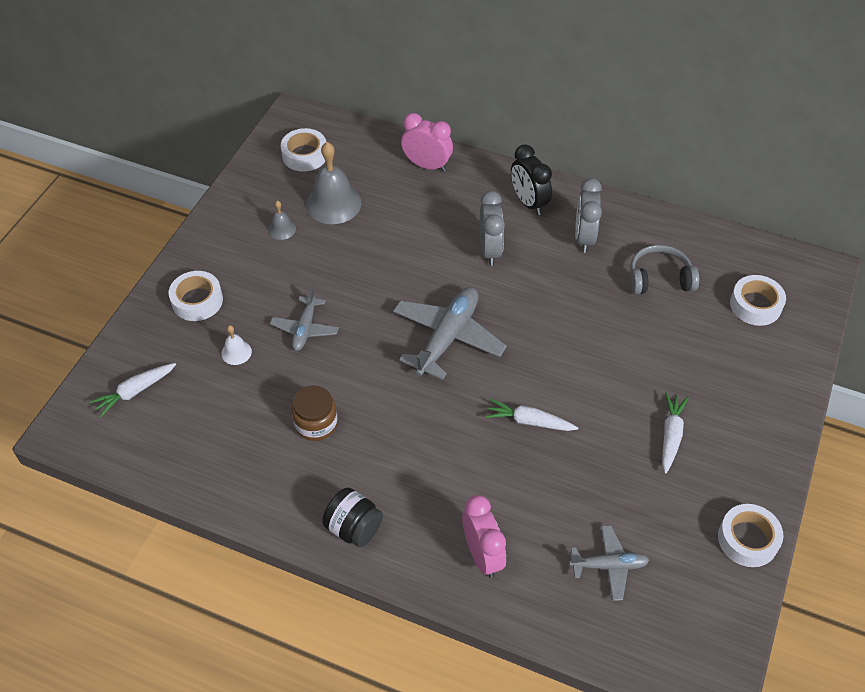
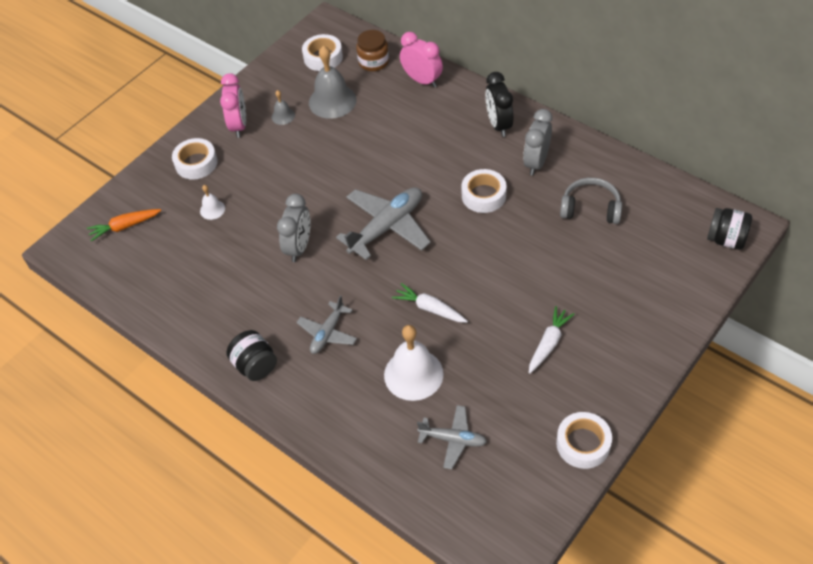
camera: 20 degrees right, 0 degrees up
(135, 391) = (125, 226): white carrot -> orange carrot
(305, 329) = (273, 200): grey plane -> grey plane (328, 333)
(316, 424) = (255, 277): brown jar -> brown jar (373, 62)
(482, 555) = (350, 408): pink clock -> pink clock (239, 125)
(490, 250) = (449, 160): grey clock -> grey clock (299, 247)
(538, 500) = (413, 374): none -> white bell
(755, 305) = (670, 246): white tape -> white tape (483, 195)
(807, 288) = (726, 239): none -> black jar

